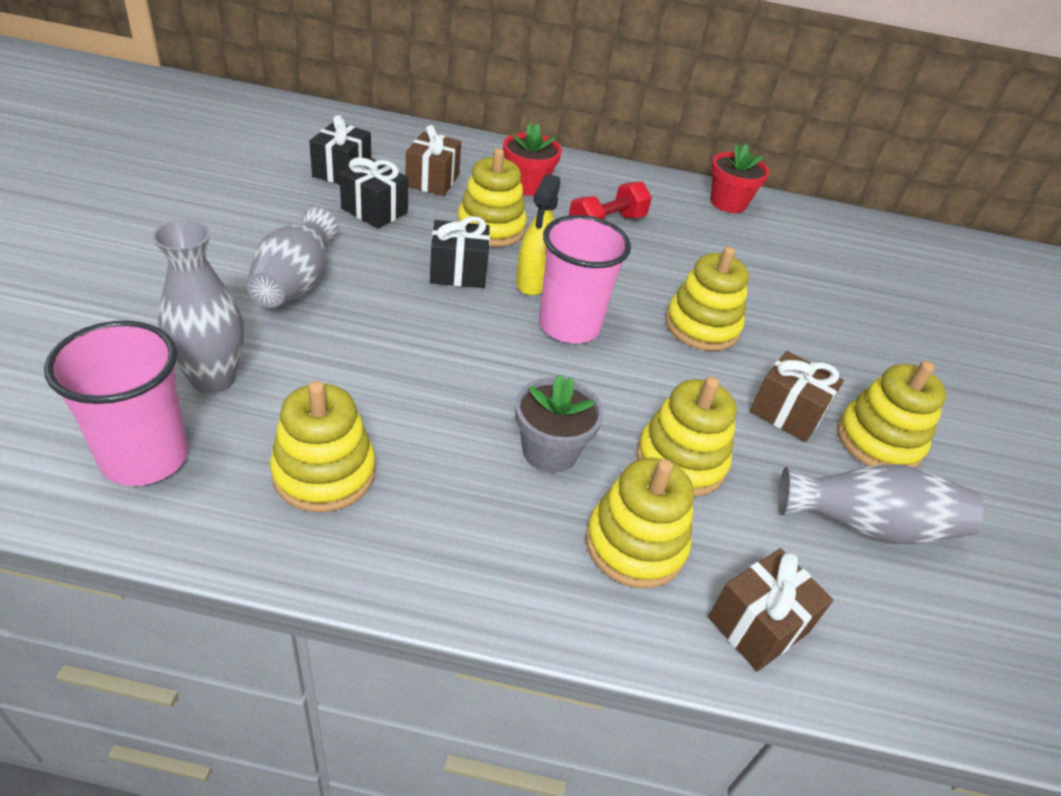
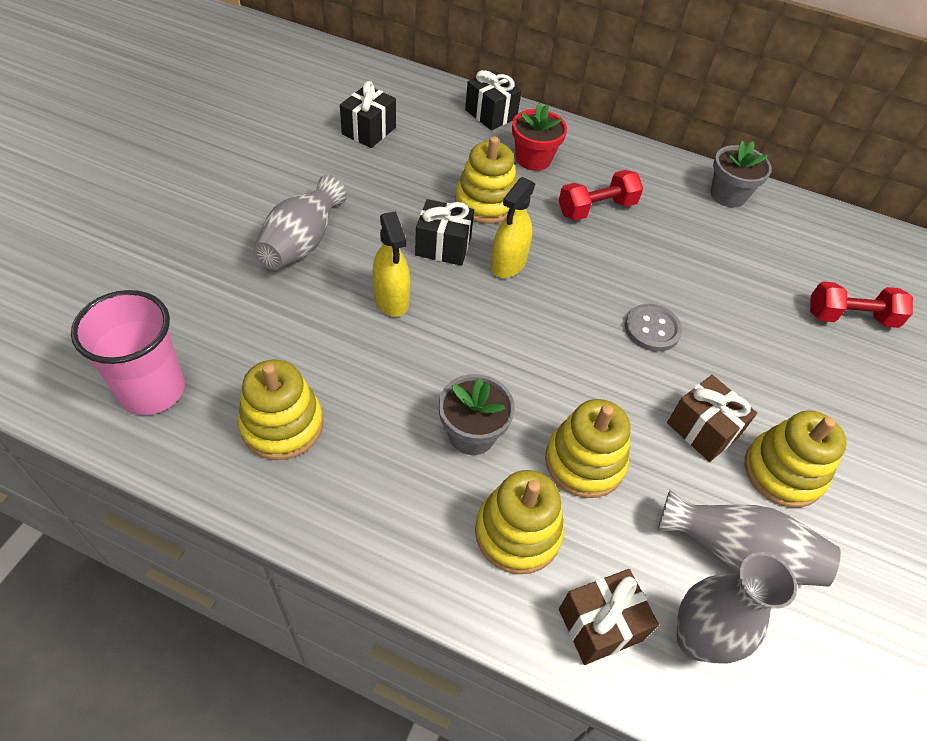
camera: 15 degrees right, 10 degrees up
(213, 379) = (217, 327): grey vase -> grey vase (697, 639)
(374, 211) = (386, 175): black gift -> black gift (491, 114)
(416, 328) = (391, 299): none -> yellow spray bottle
(432, 180) = (447, 146): brown gift -> none
(569, 326) = (527, 313): pink cup -> none
(701, 326) = (652, 329): yellow stacking toy -> grey button
(728, 203) = (728, 195): red flower pot -> grey flower pot
(881, 296) = (850, 317): none -> red dumbbell

